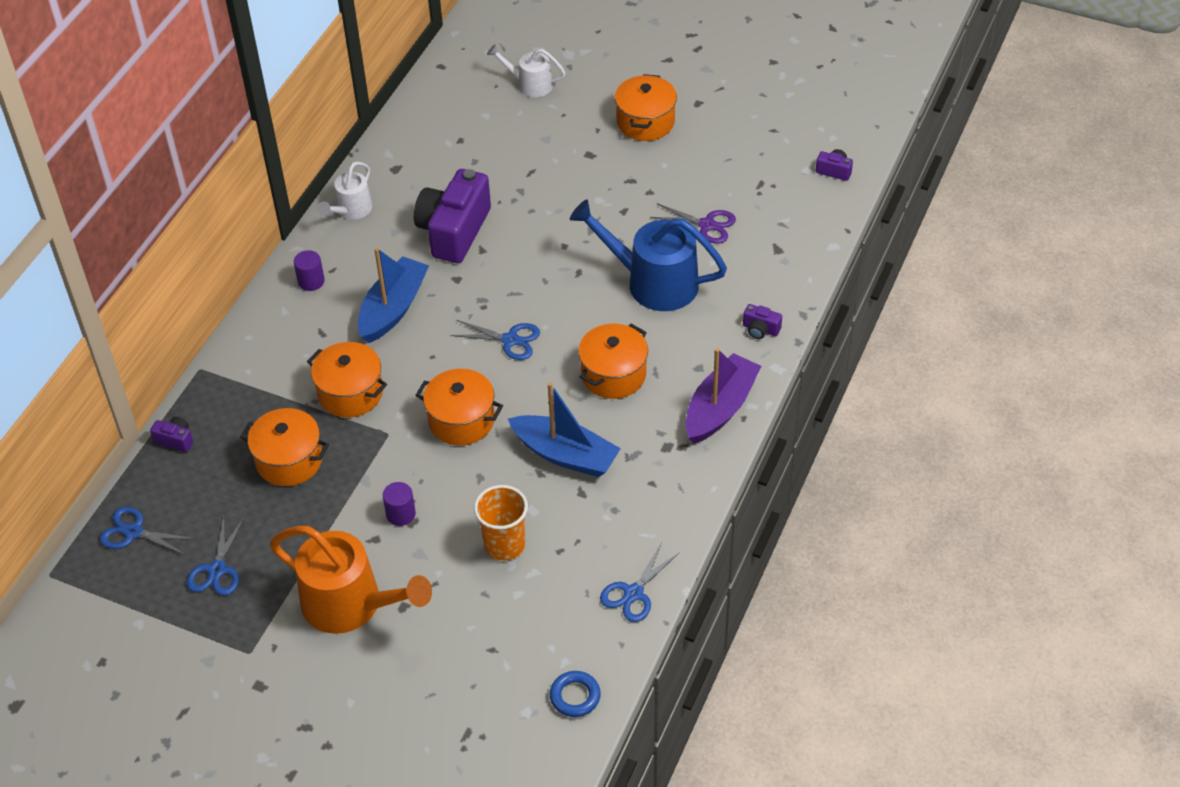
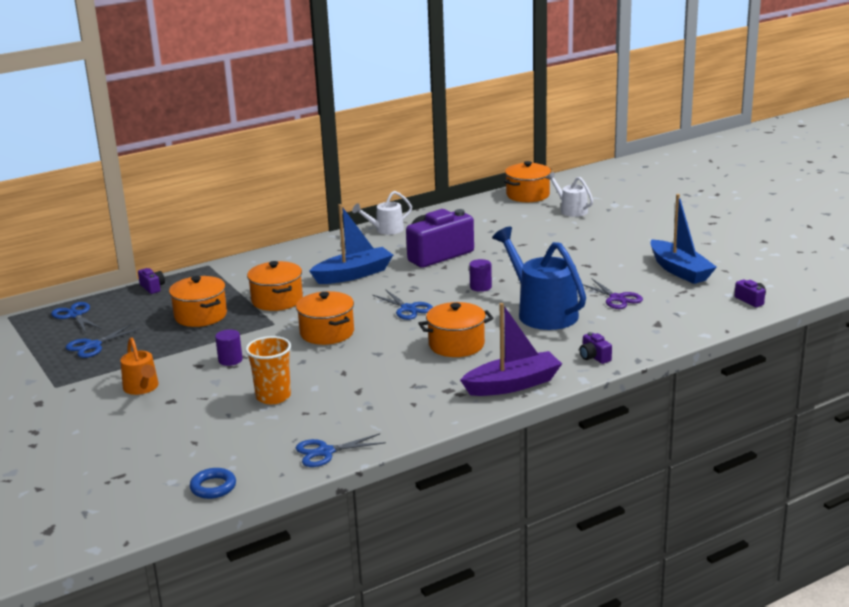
camera: 35 degrees right, 25 degrees down
(311, 281) = (321, 250): purple cylinder -> purple cylinder (480, 287)
(350, 604) = (142, 388): orange watering can -> orange watering can, size x0.55
(565, 455) = (372, 370): blue boat -> blue boat (679, 270)
(645, 122) = (631, 244): orange pot -> orange pot (528, 195)

